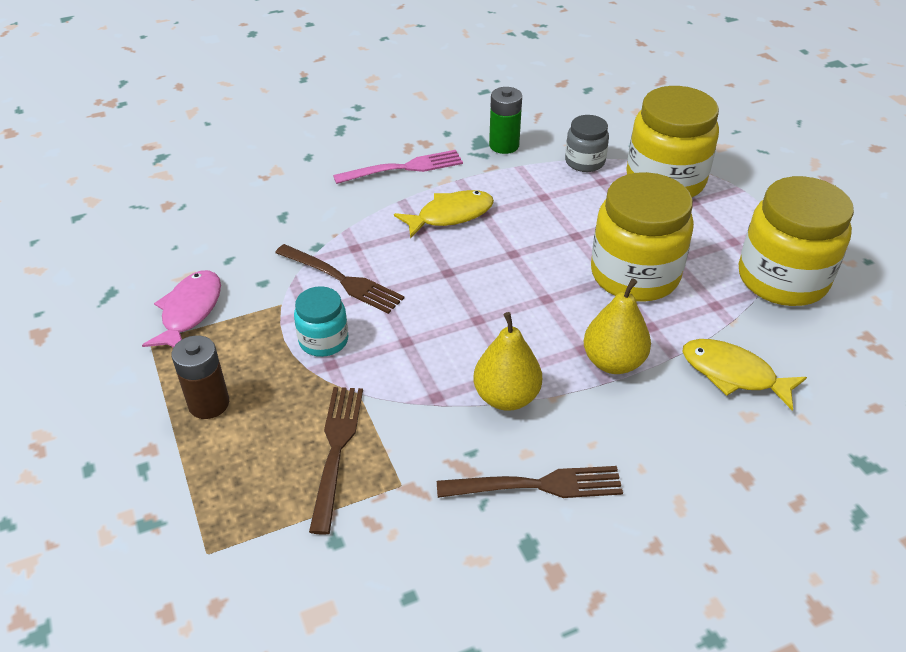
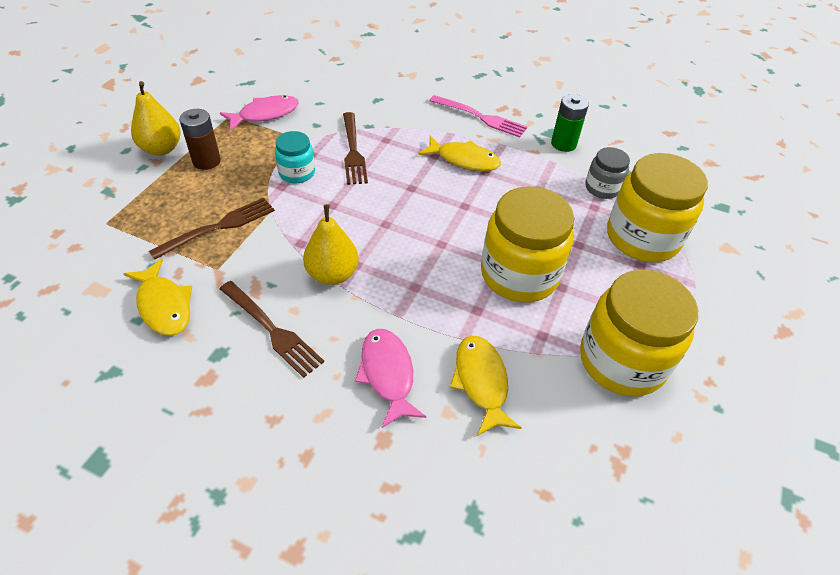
camera: 45 degrees right, 5 degrees up
(411, 560) = (164, 305): none -> yellow fish
(613, 362) = (420, 309): yellow pear -> yellow pear (161, 149)
(671, 430) = (387, 374): none -> pink fish

